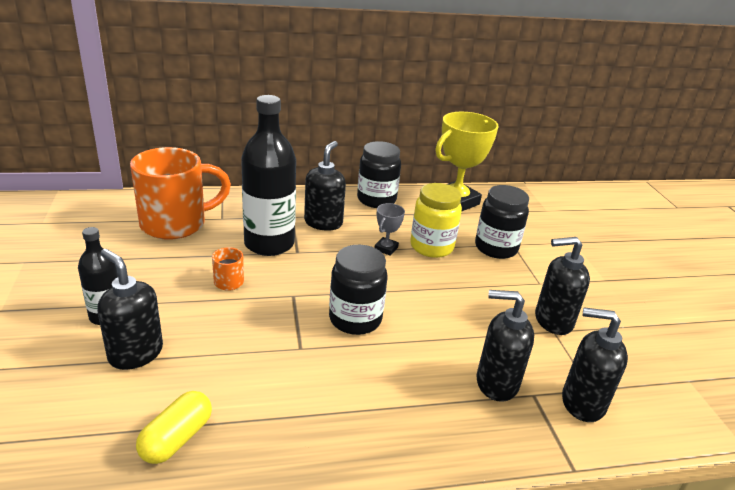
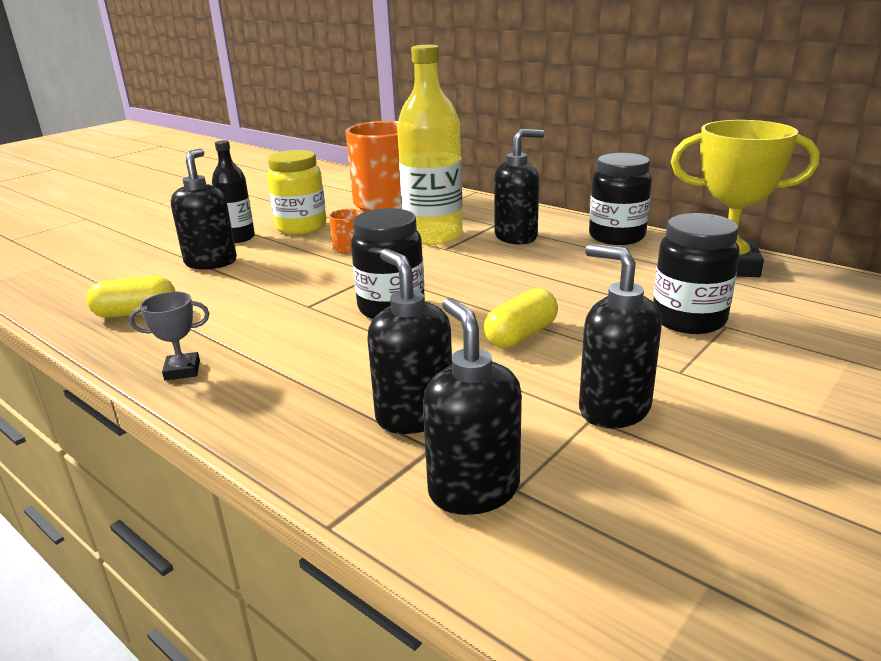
camera: 55 degrees right, 5 degrees down
(269, 244) = (433, 236): black bottle -> yellow bottle
(386, 248) = (539, 274): grey trophy -> grey trophy (182, 370)
(431, 247) = (597, 290): yellow jar -> yellow jar (301, 227)
(451, 299) = (521, 335): none -> yellow capsule

